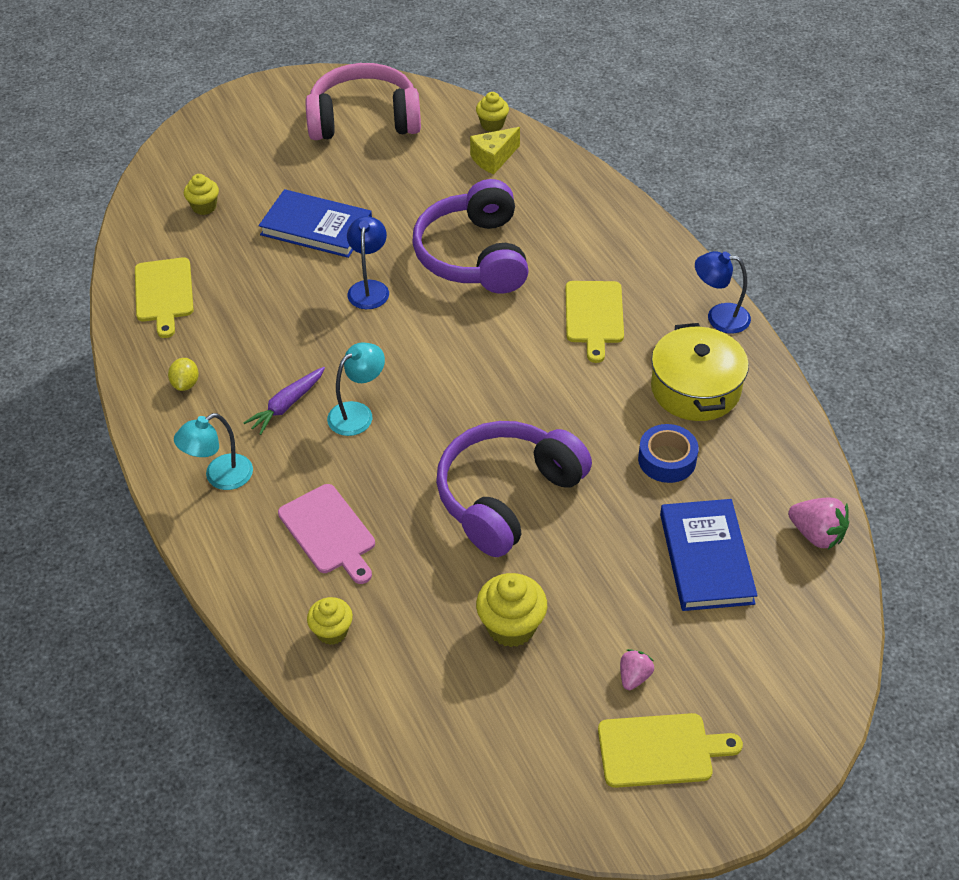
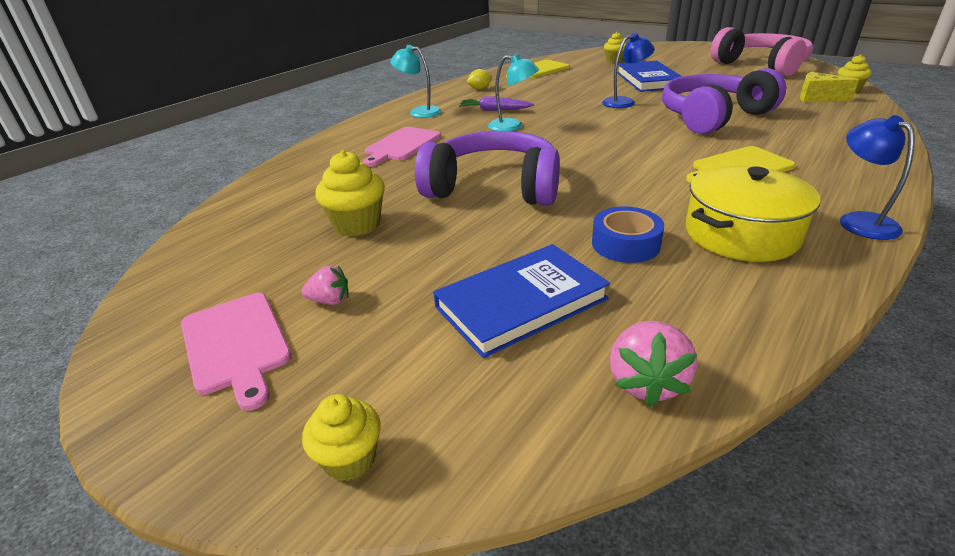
camera: 65 degrees right, 15 degrees down
(332, 631) = (316, 168): yellow cupcake -> yellow cupcake (350, 459)
(660, 750) = (236, 344): yellow cutting board -> pink cutting board

